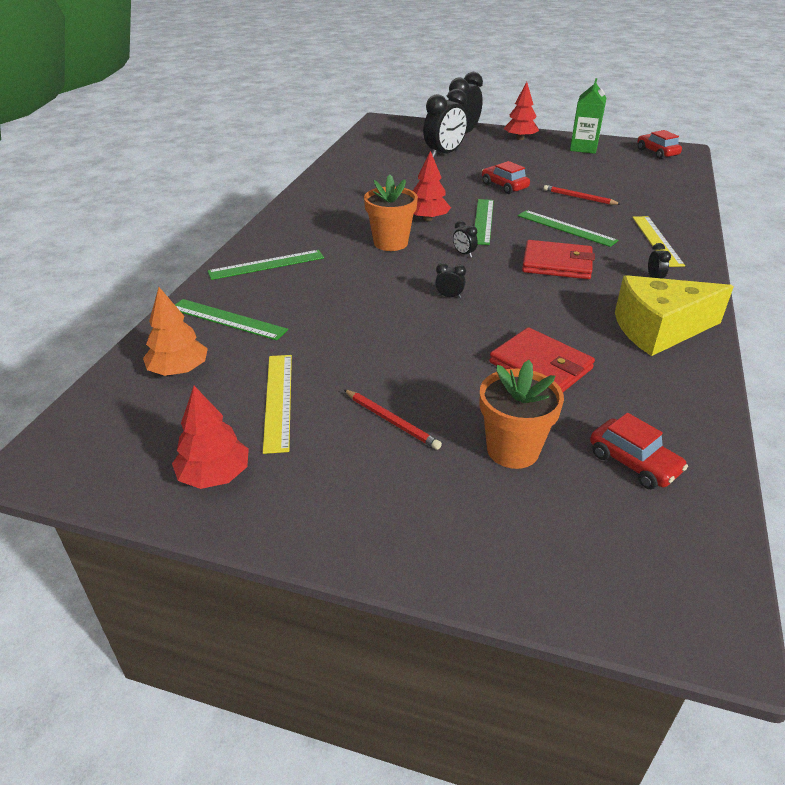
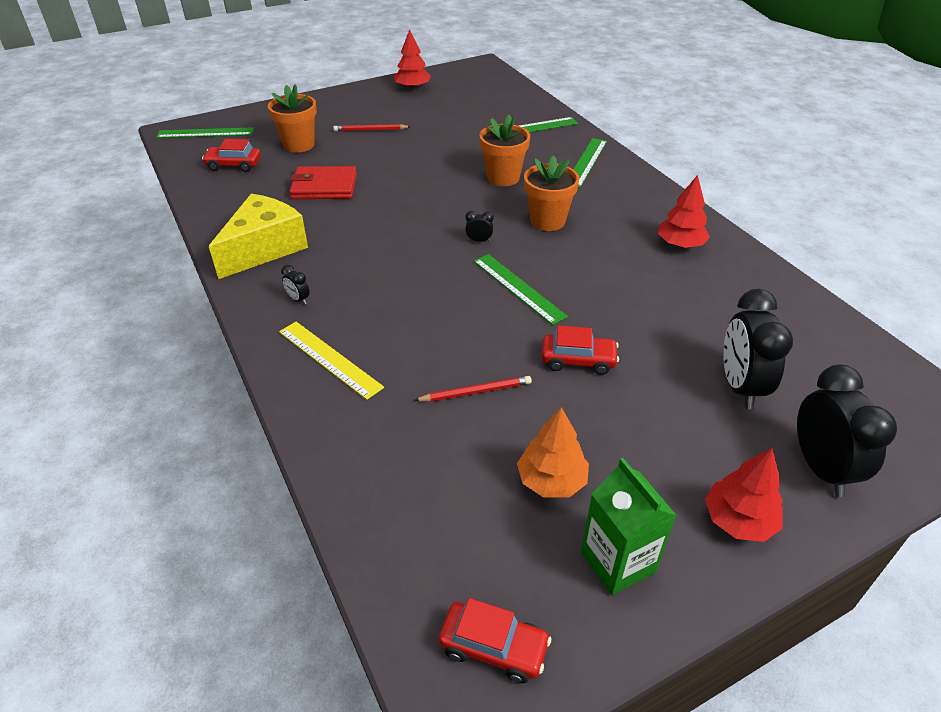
camera: 135 degrees right, 5 degrees up
(179, 370) = (502, 102): orange tree -> orange tree (551, 480)
(278, 400) = (435, 114): yellow ruler -> none
(358, 287) = (503, 177): none -> orange flower pot
(428, 219) = (566, 262): red tree -> red tree (680, 244)
(449, 296) = (436, 201): black clock -> none
(557, 264) = (395, 271): red wallet -> none
(566, 228) = (434, 324): green ruler -> green ruler (205, 133)

